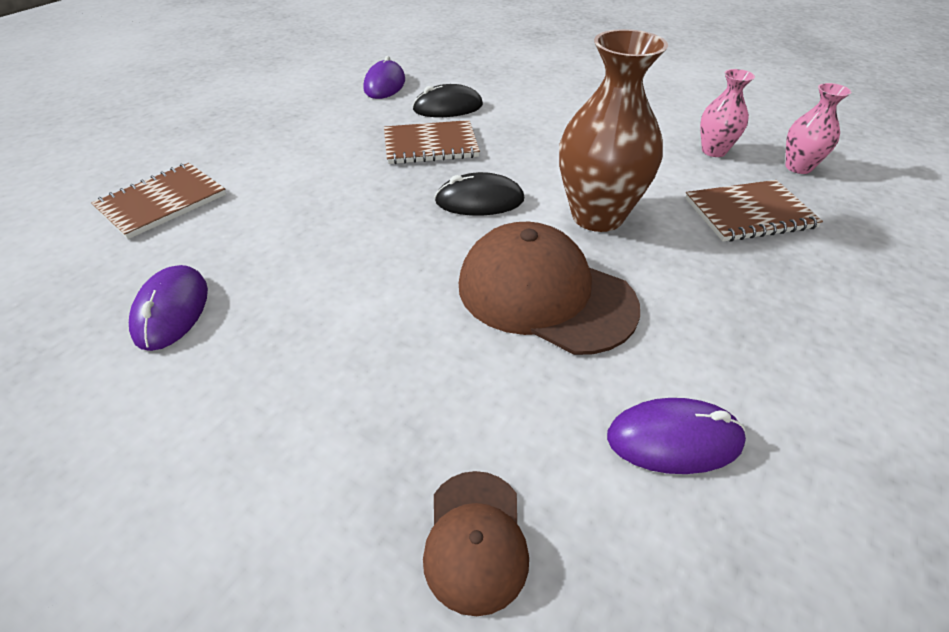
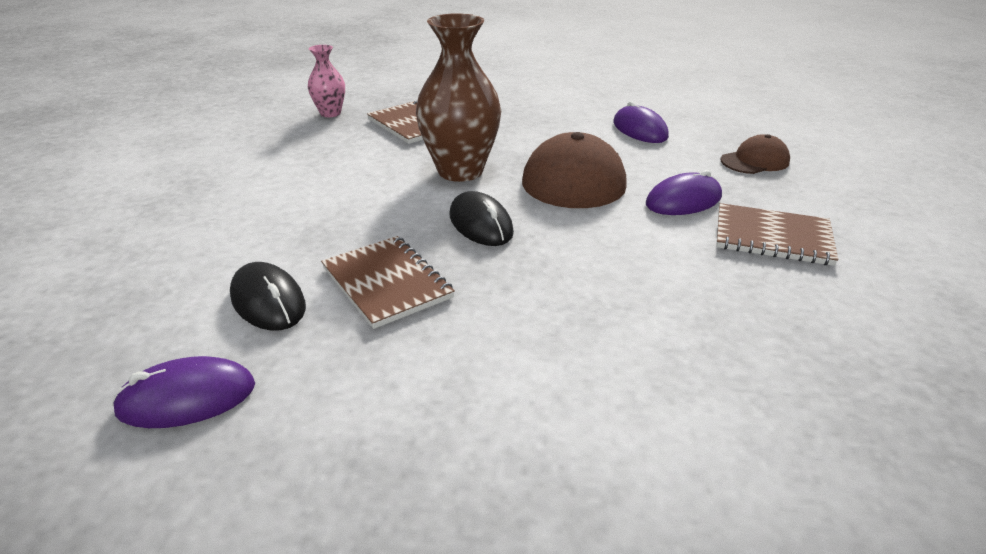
camera: 115 degrees left, 10 degrees down
(162, 202) = (697, 465): brown notebook -> brown notebook (772, 237)
(171, 310) = (799, 331): purple mouse -> purple mouse (683, 200)
(713, 151) = (318, 140): pink vase -> none

